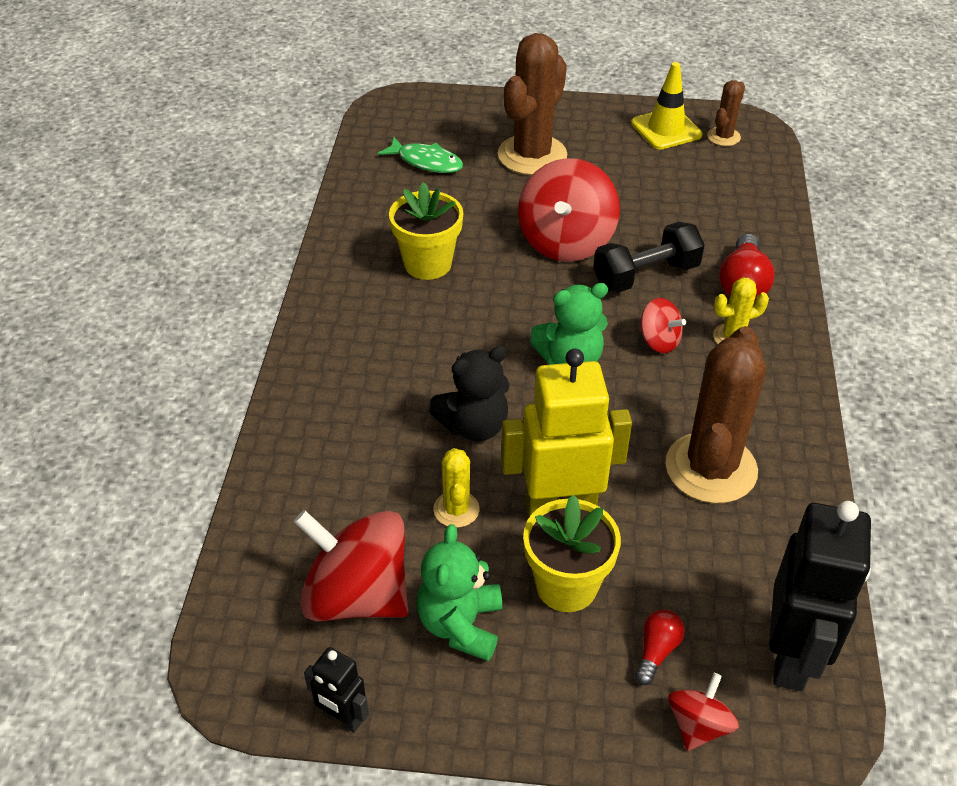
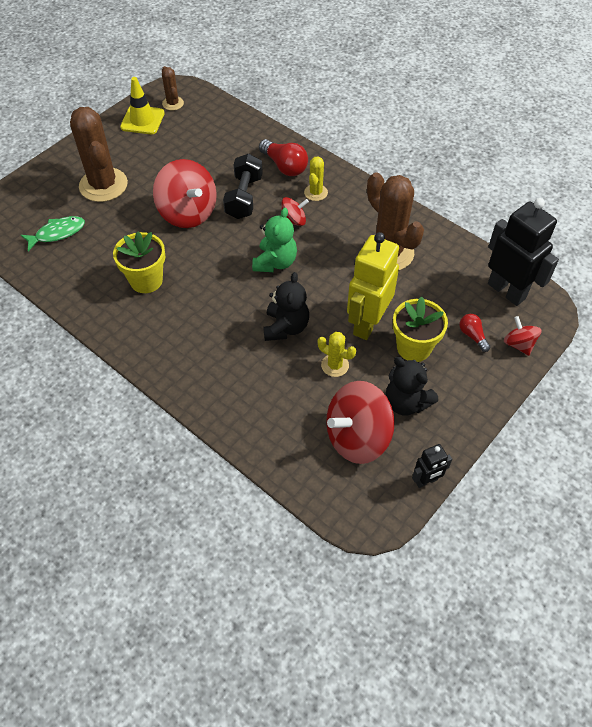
camera: 55 degrees left, 10 degrees up
(460, 625) = (406, 402): green teddy bear -> black teddy bear

